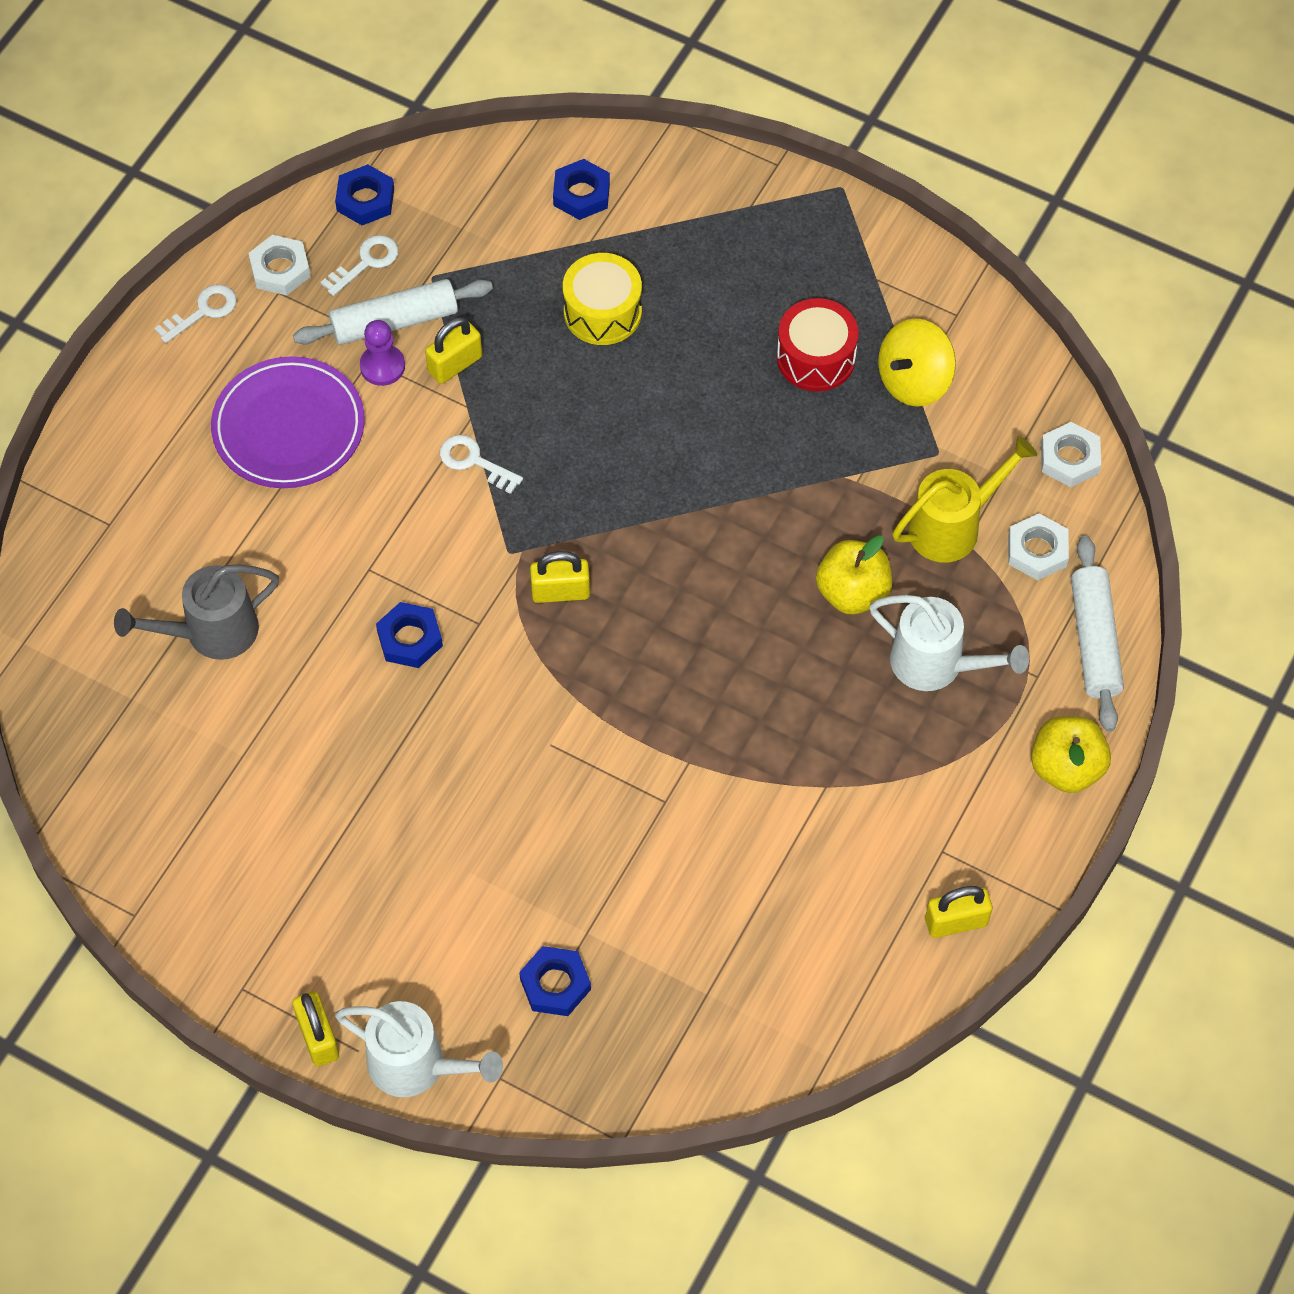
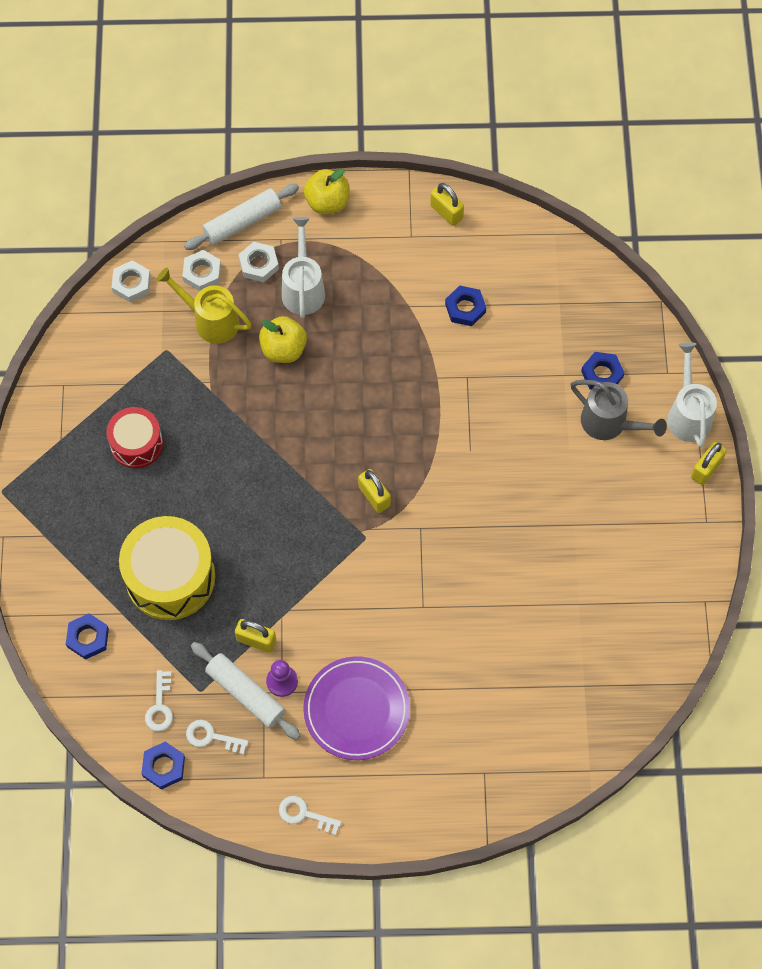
camera: 120 degrees left, 5 degrees up
(210, 633) = (517, 668): grey watering can -> grey watering can (610, 423)
(280, 269) = (246, 786): white nut -> white nut (259, 264)
(409, 639) = (453, 558): blue nut -> blue nut (465, 308)
(474, 462) = (317, 590): white key -> white key (160, 706)
(602, 312) = (170, 577): yellow drum -> yellow drum, size x1.66
(914, 381) = (123, 385): yellow spinning top -> none

